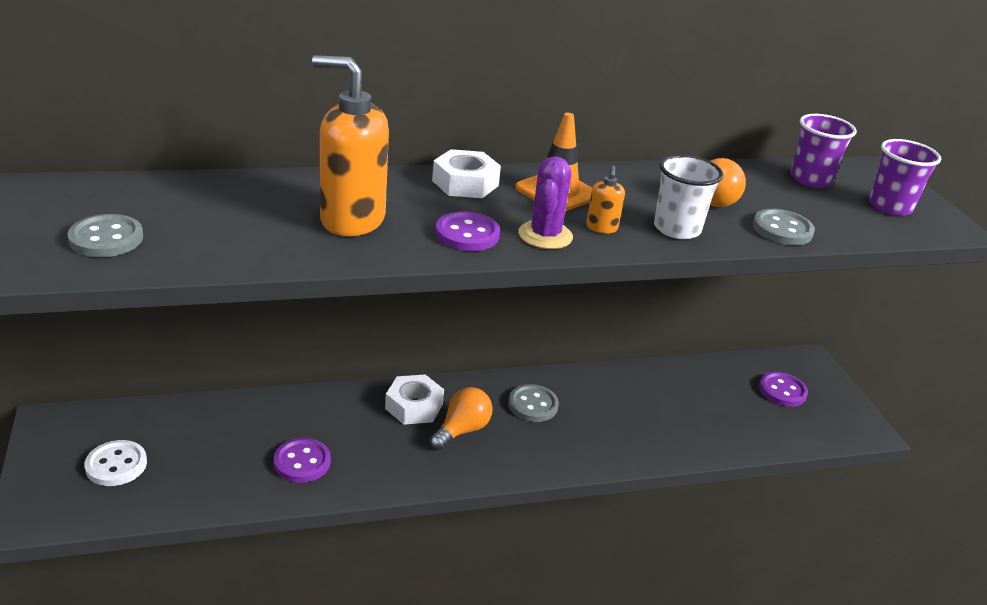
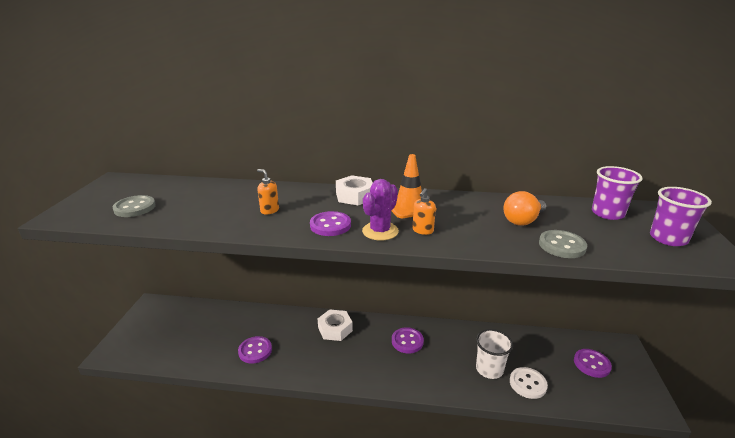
camera: 25 degrees right, 5 degrees down
(116, 465) = (165, 333): white button -> white button (527, 384)
(351, 220) = (269, 210): orange soap dispenser -> orange soap dispenser, size x0.44
(462, 430) = (355, 349): orange light bulb -> none
(532, 405) = (407, 341): grey button -> purple button
(677, 229) = (477, 236): white cup -> white cup (489, 369)

